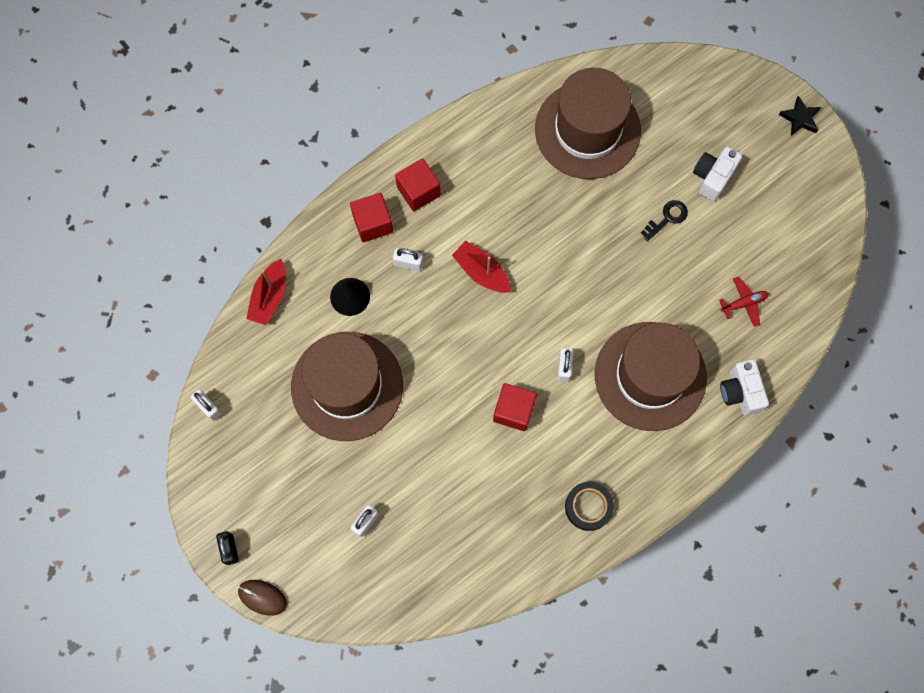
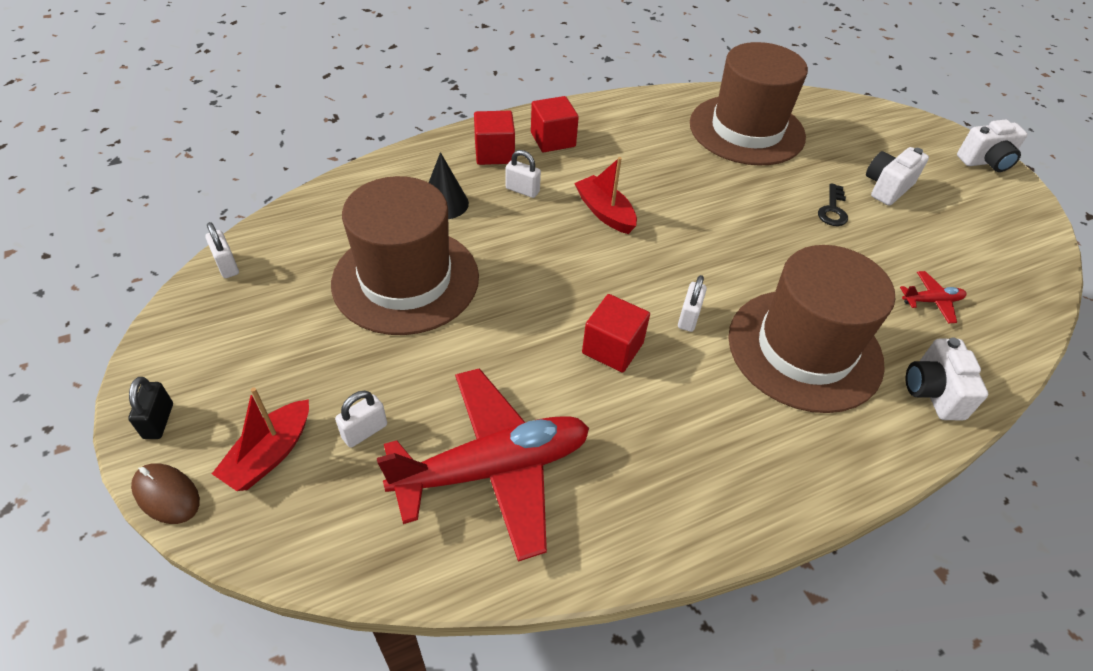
camera: 10 degrees right, 25 degrees down
(269, 297) = (353, 186): red boat -> red boat (270, 454)
(456, 528) = (493, 468): none -> red plane
(588, 507) = (699, 486): black tape -> none
(667, 218) = (832, 209): black key -> black key turned 135 degrees clockwise
(800, 118) = (985, 162): black star -> white camera

